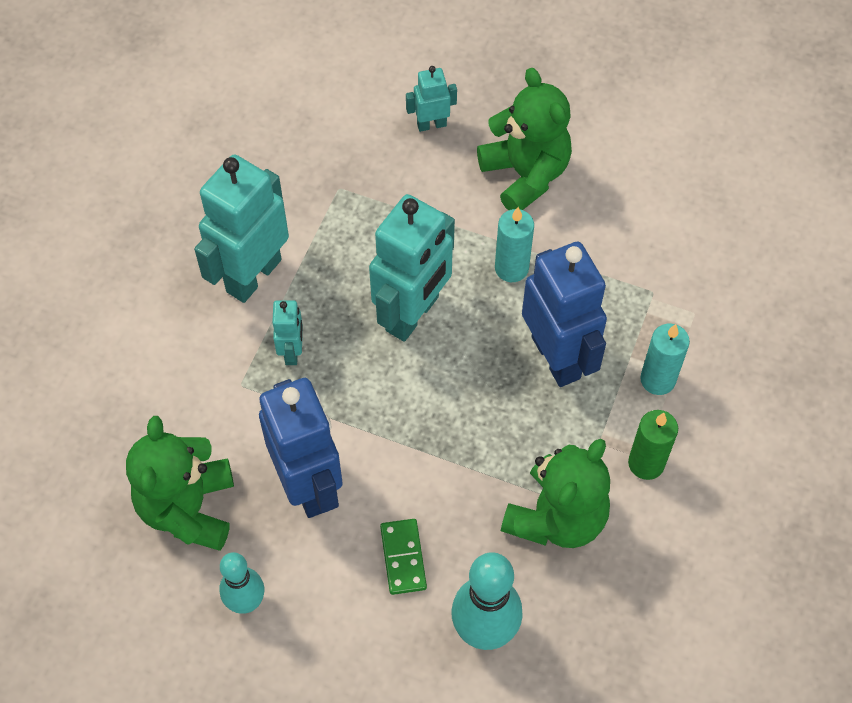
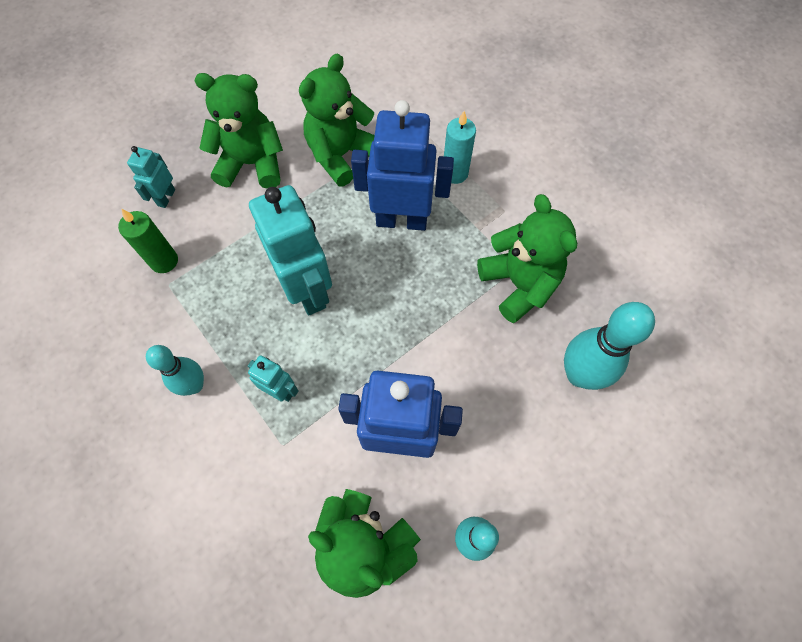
camera: 60 degrees left, 5 degrees up
(253, 275) = (194, 385): turquoise robot -> turquoise bowling pin
(403, 557) = (496, 399): green domino -> none
(511, 268) = (316, 210): turquoise candle -> none
(598, 251) = (341, 155): none -> green teddy bear
(646, 463) = (510, 211): green candle -> green candle (164, 261)

